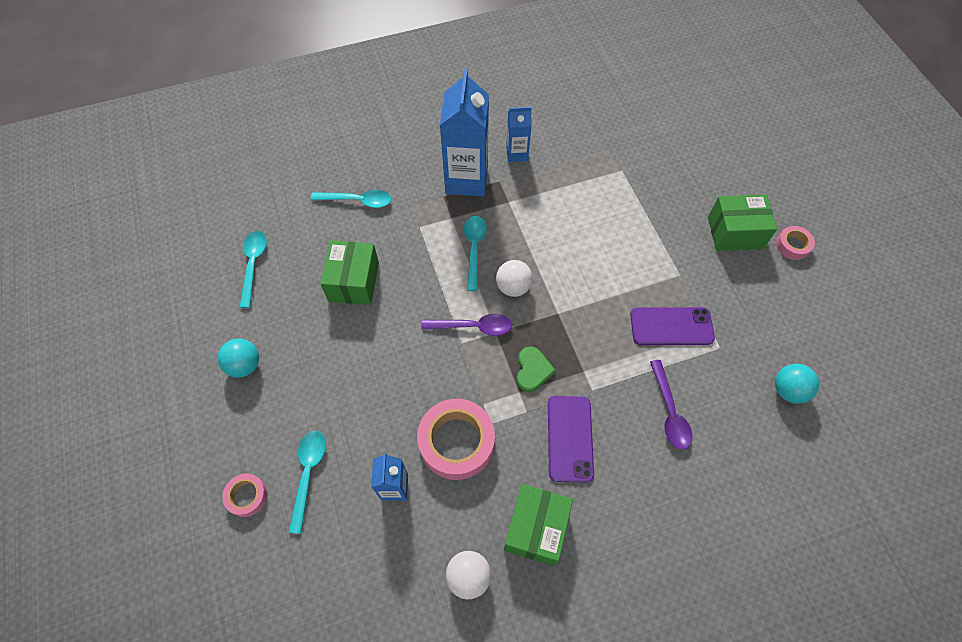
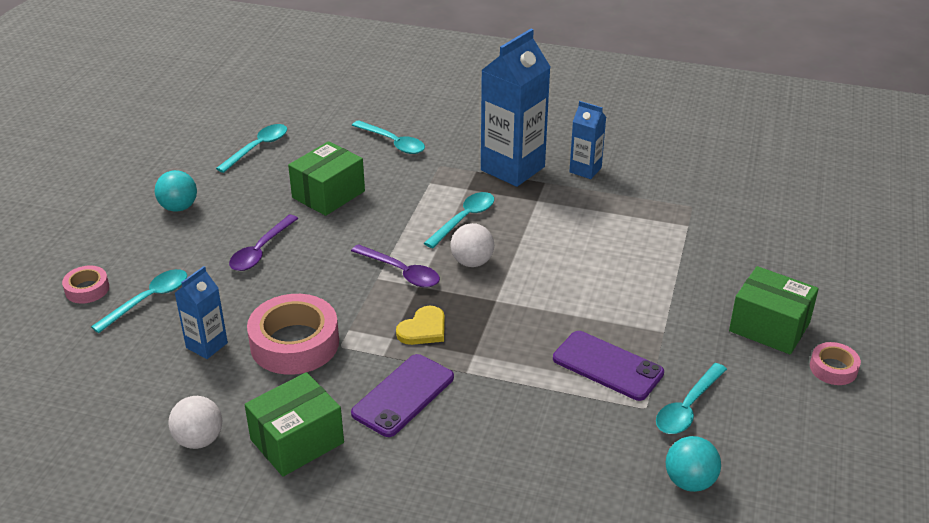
camera: 35 degrees right, 25 degrees down
(533, 370) = (423, 329): green heart -> yellow heart
(669, 412) = (530, 429): purple spoon -> purple spoon (260, 251)
(742, 331) = (687, 408): none -> turquoise spoon

